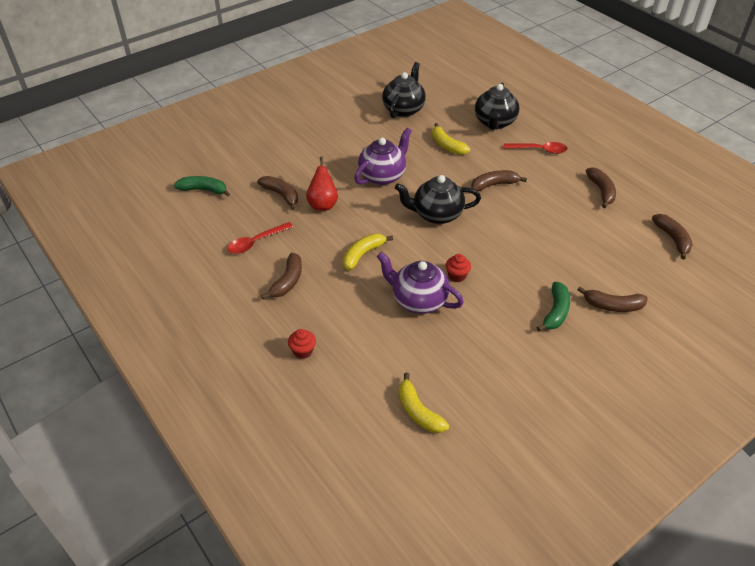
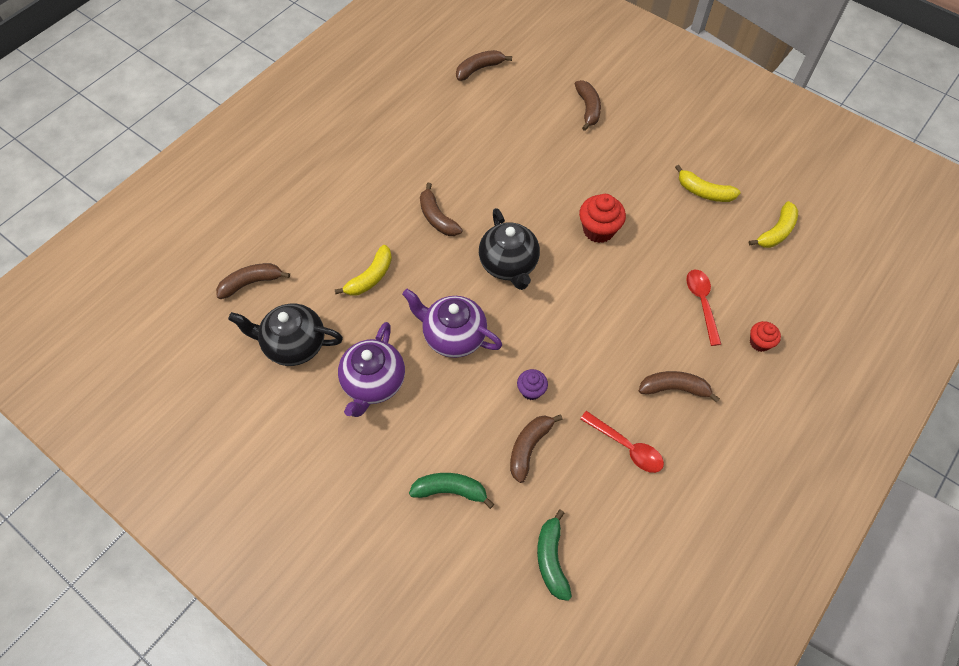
camera: 105 degrees left, 15 degrees up
(323, 204) = (531, 390): red pear -> purple cupcake
(363, 254) = (602, 323): yellow banana -> yellow banana (704, 192)
(418, 300) = (647, 257): purple teapot -> purple teapot (373, 383)
(457, 276) = (598, 230): red cupcake -> red cupcake, size x1.67
(494, 122) = (307, 233): black teapot -> none
(539, 150) = (358, 182): red spoon -> red spoon (702, 303)
(555, 312) = (613, 147): green banana -> green banana (450, 490)
(601, 191) = (420, 123): brown banana -> brown banana (251, 283)

